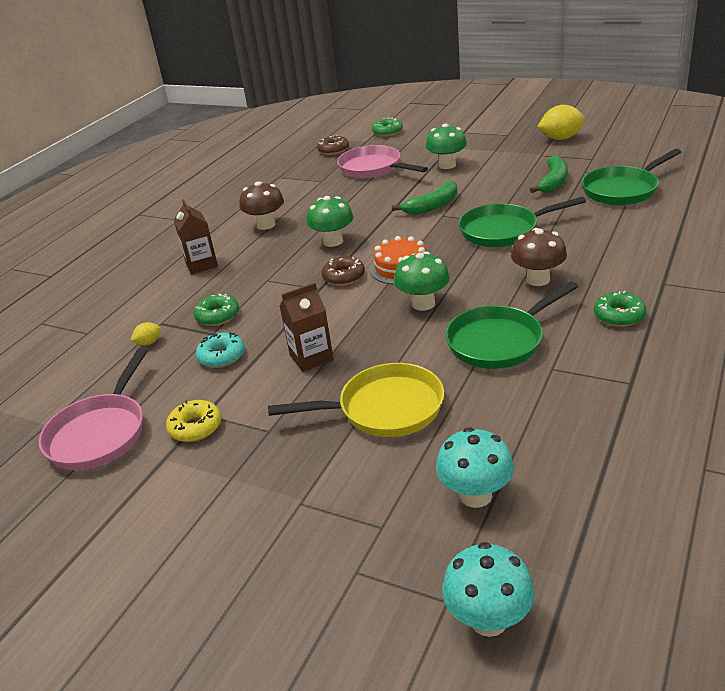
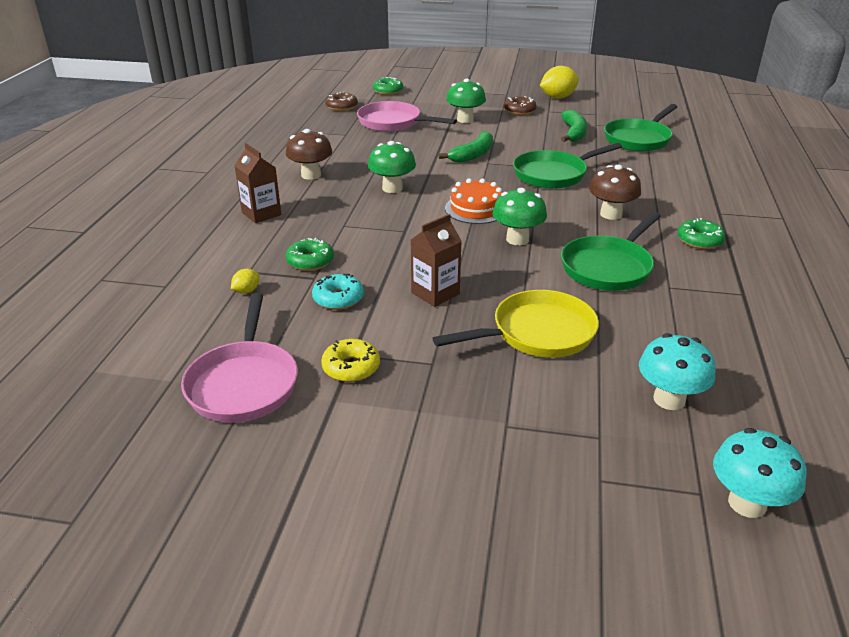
camera: 20 degrees left, 0 degrees up
(344, 277) = (423, 219): brown donut -> brown donut (519, 111)

